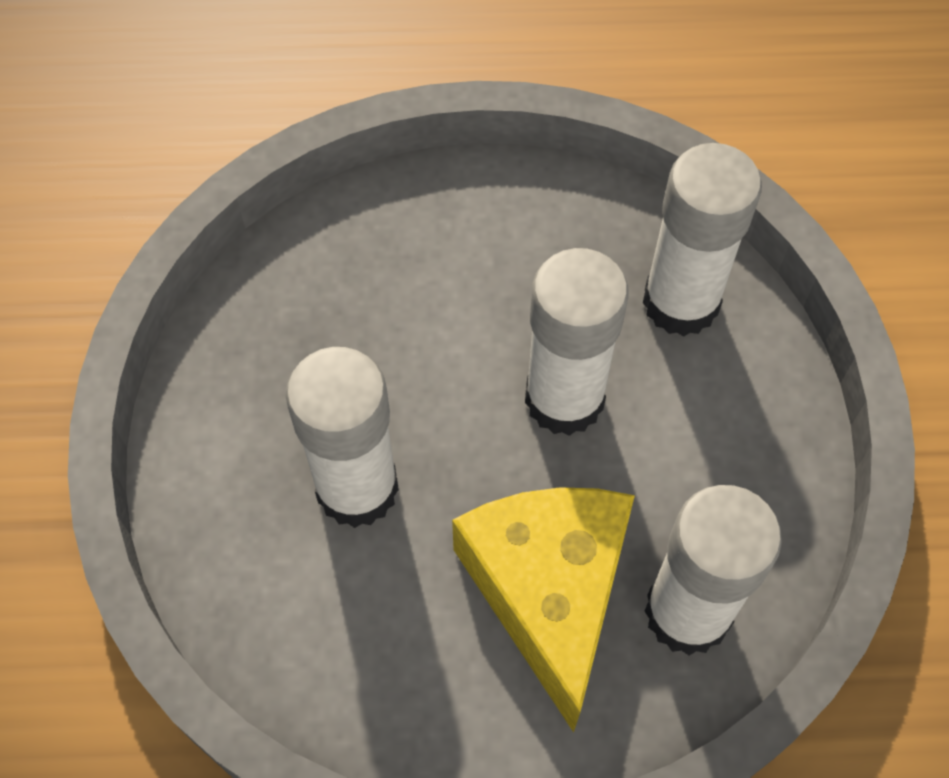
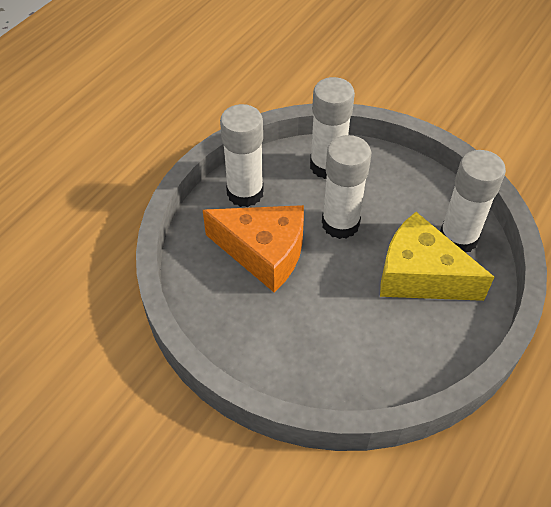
camera: 55 degrees left, 10 degrees down
(357, 488) = (327, 314): white glue stick -> white glue stick (245, 193)
(412, 322) = (263, 253): none -> orange cheese

